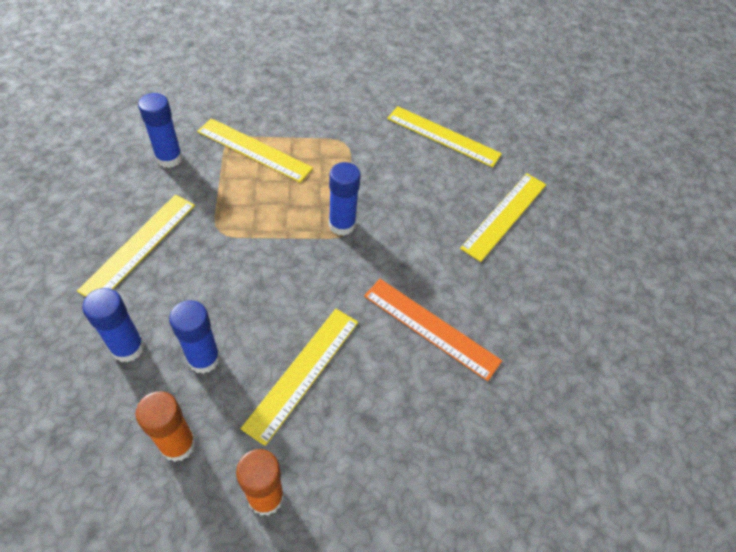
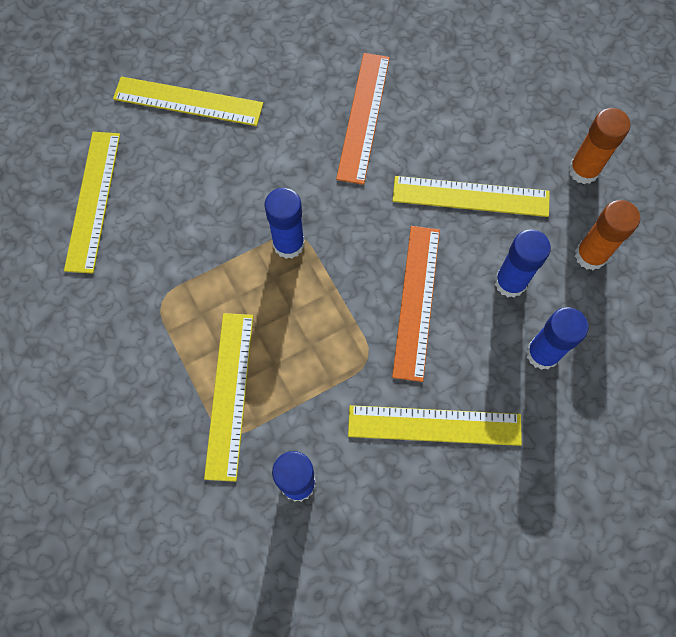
camera: 110 degrees left, 15 degrees up
(238, 282) = (417, 301): none -> orange ruler

